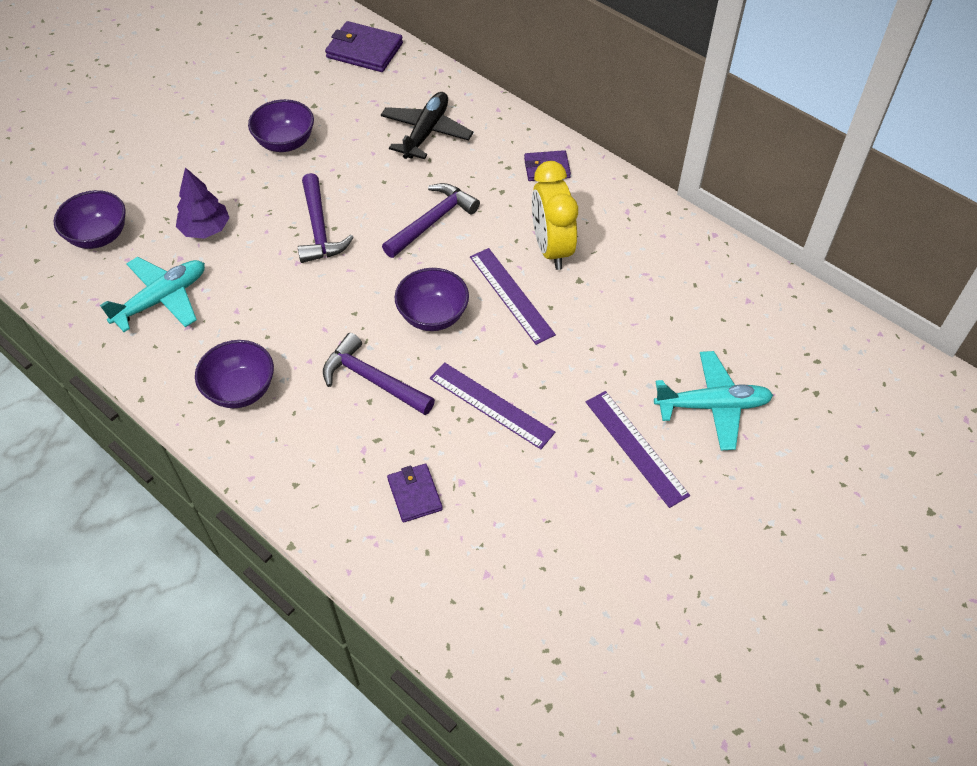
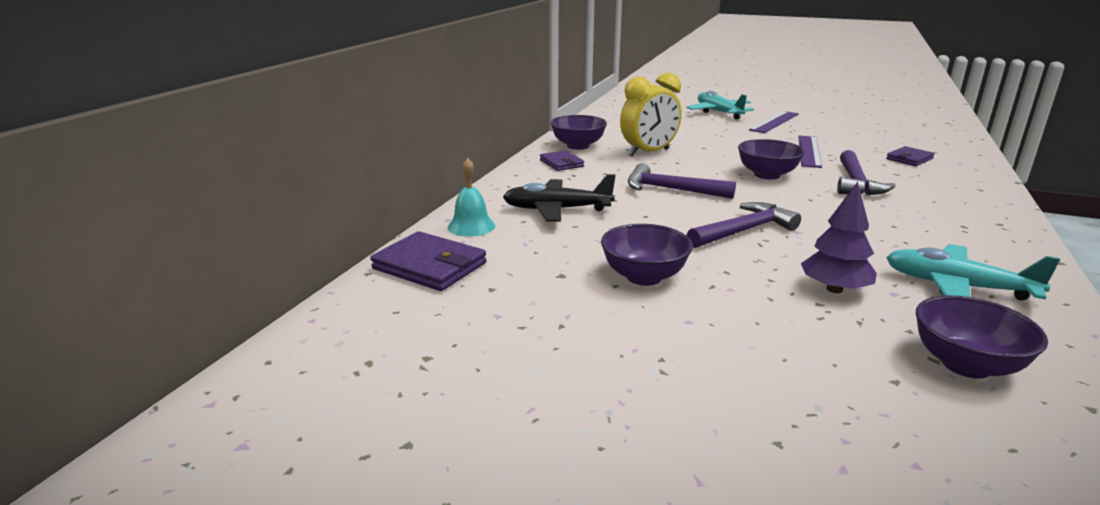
camera: 110 degrees left, 30 degrees down
(241, 390) = (959, 223): purple bowl -> purple bowl (578, 146)
(364, 50) = (429, 266): purple wallet -> purple wallet turned 60 degrees counterclockwise
(419, 79) = (471, 226): none -> turquoise bell
(511, 295) = (710, 157): purple ruler -> none

